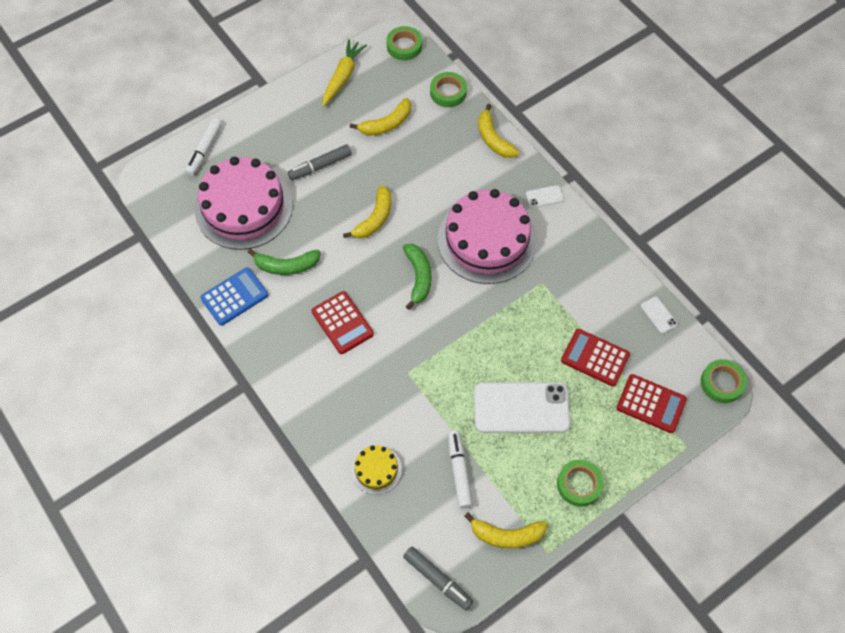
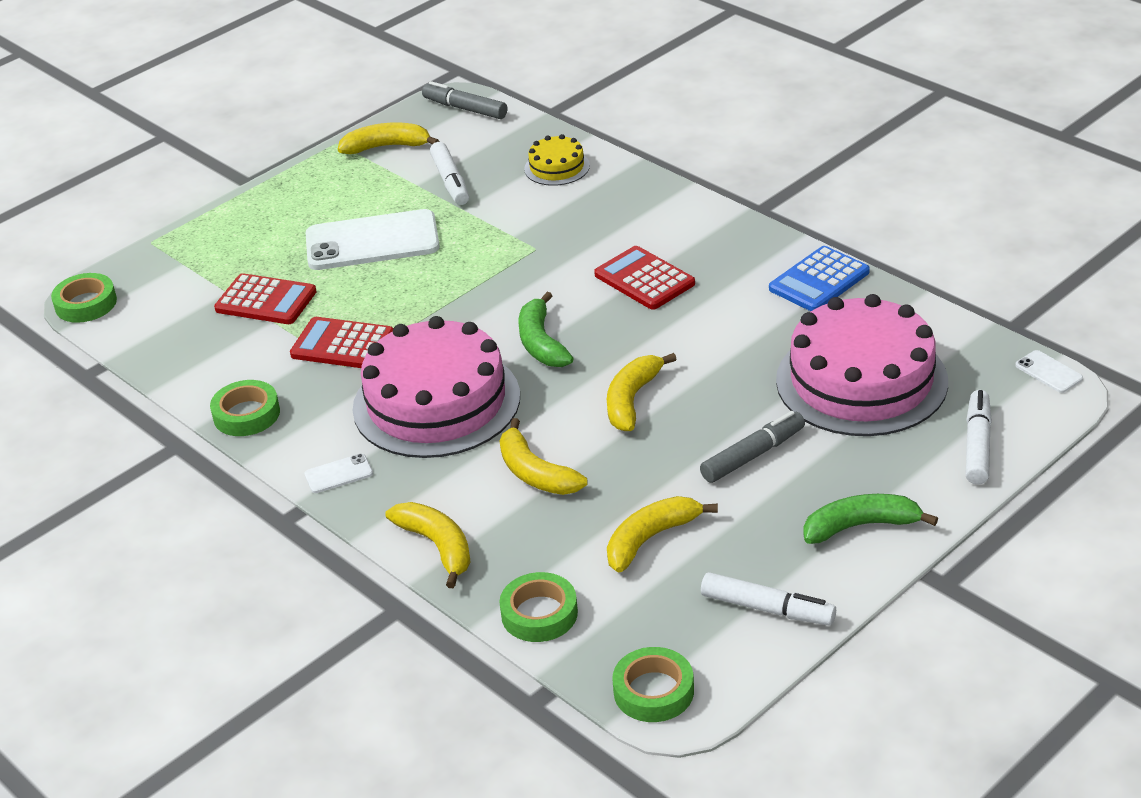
camera: 175 degrees right, 25 degrees down
(286, 266) = (755, 324): green banana -> green banana (861, 526)
(343, 76) = (767, 608): yellow carrot -> white marker
(437, 176) = (535, 473): none -> yellow banana
(579, 484) = (296, 193): green tape -> green tape (246, 414)
(651, 404) = (191, 270): red calculator -> red calculator (343, 345)
(658, 315) = (163, 358): white phone -> white phone (1048, 372)

